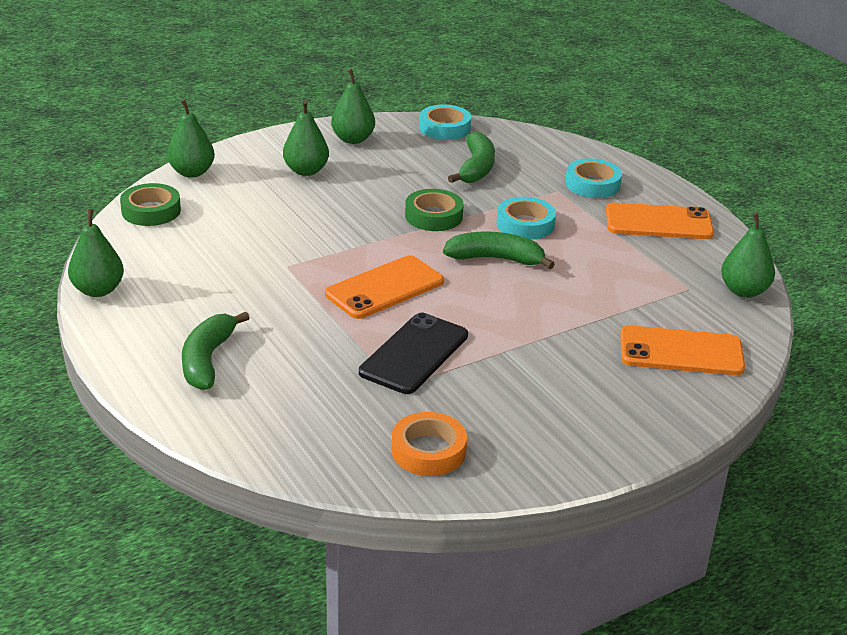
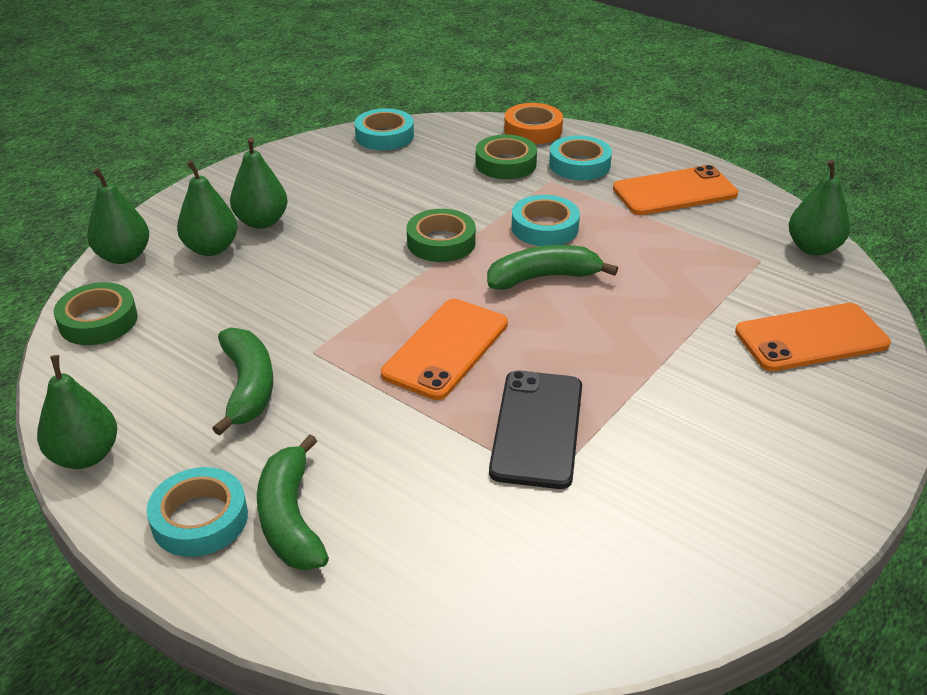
camera: 20 degrees left, 5 degrees up
(150, 345) = (200, 519): none -> turquoise tape
(353, 139) = (292, 171): green pear -> green pear (211, 248)
(428, 451) = (645, 564): orange tape -> orange tape (533, 130)
(476, 168) = (448, 174): green banana -> green banana (248, 387)
(530, 170) = (505, 163): none -> green tape

